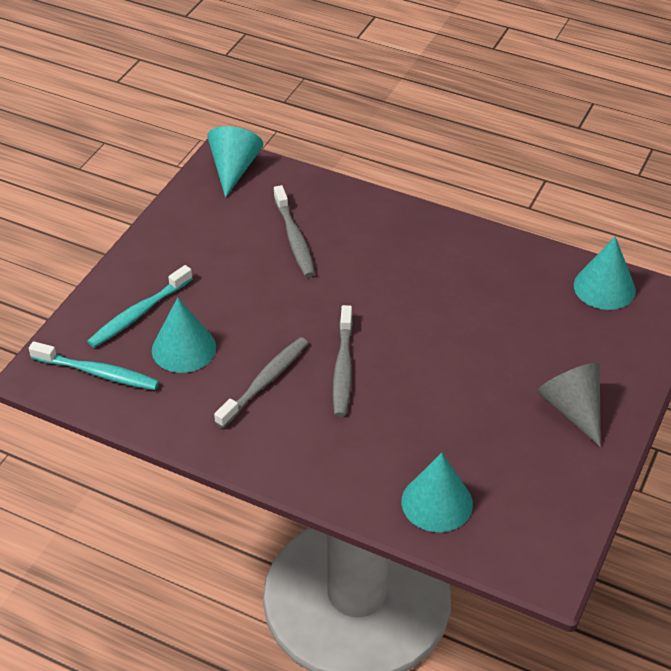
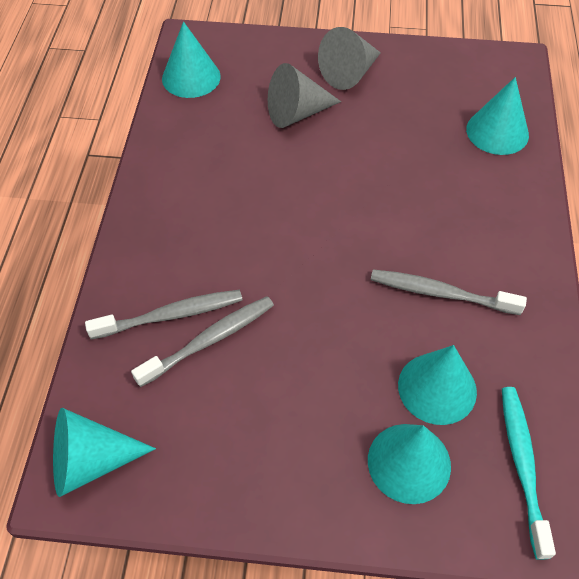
camera: 110 degrees left, 10 degrees up
(139, 313) = (409, 462): turquoise toothbrush -> turquoise cone
(343, 368) = (387, 235): grey toothbrush -> grey toothbrush (171, 315)
(524, 351) = (297, 113): none -> grey cone

